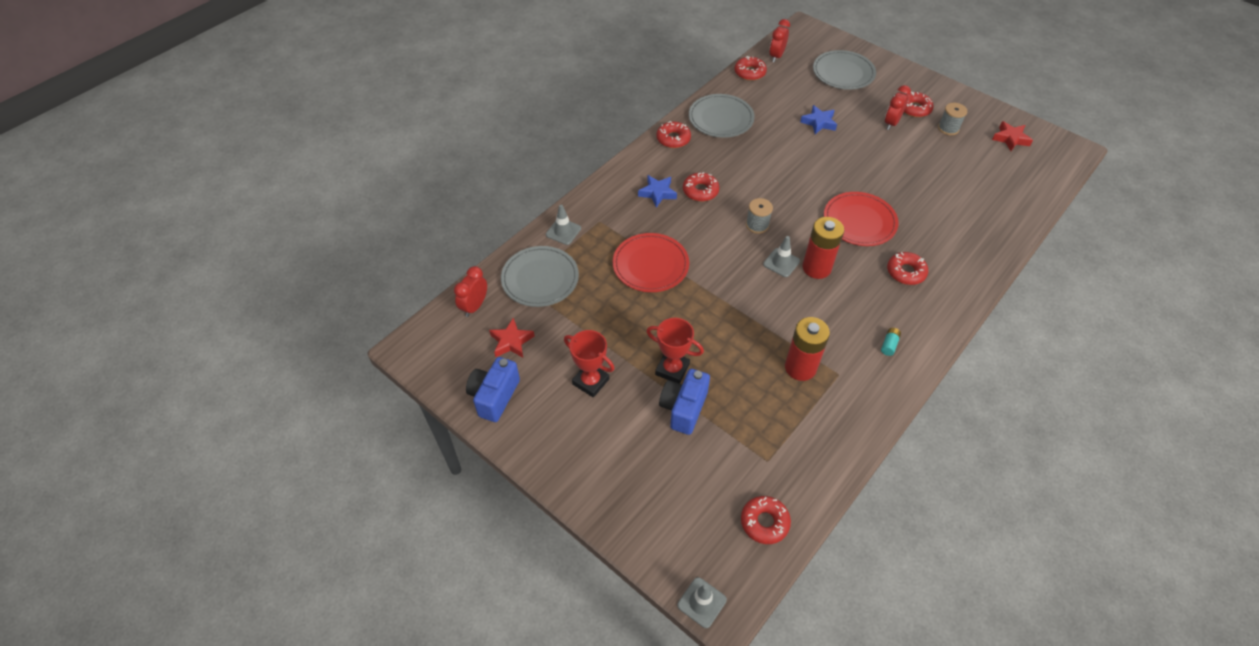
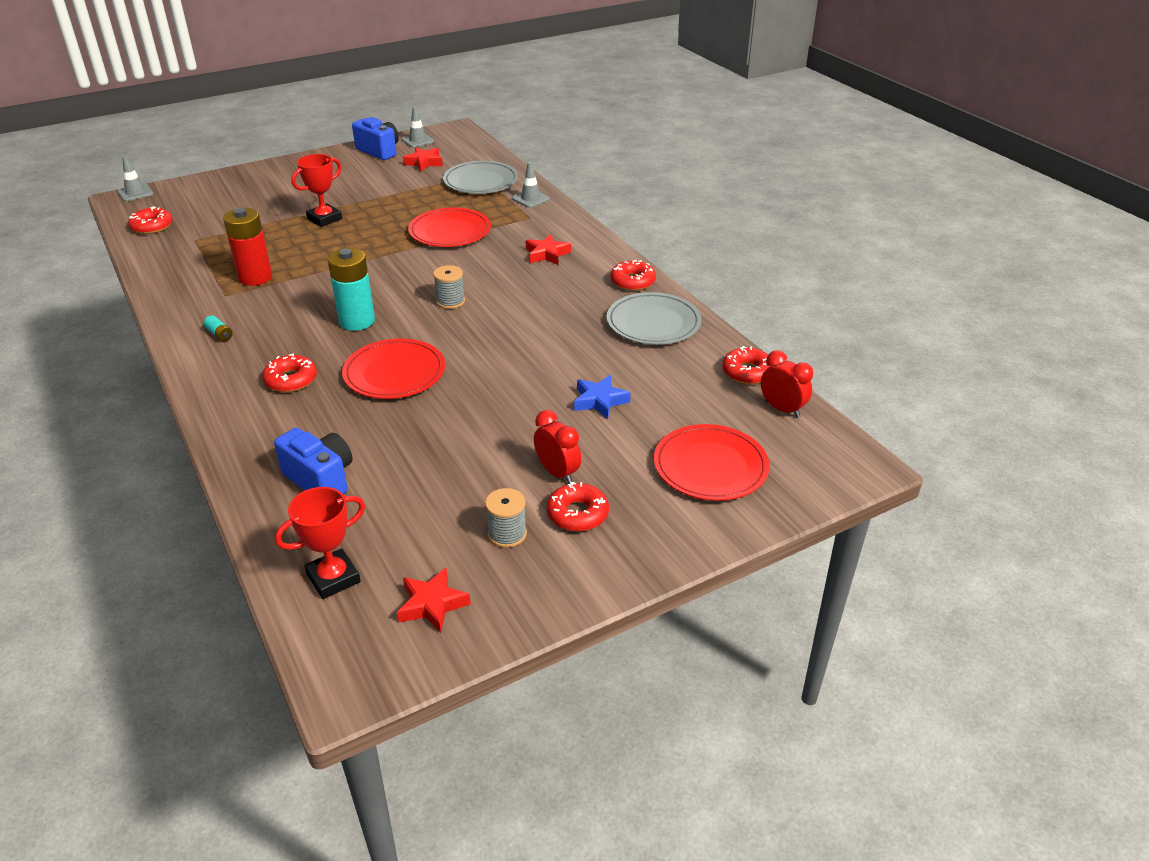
camera: 110 degrees right, 15 degrees down
(474, 306) = (475, 154): red clock -> none
(590, 381) = (352, 185): red trophy -> red trophy (333, 578)
(657, 193) = (547, 254): blue star -> red star
(683, 408) = (283, 216): blue camera -> blue camera (320, 479)
(700, 191) = (531, 279): red donut -> none
(781, 262) = (385, 302): grey traffic cone -> grey traffic cone (418, 141)
(816, 268) = (357, 321): red battery -> turquoise battery
(843, 73) = (710, 466): grey plate -> red plate

